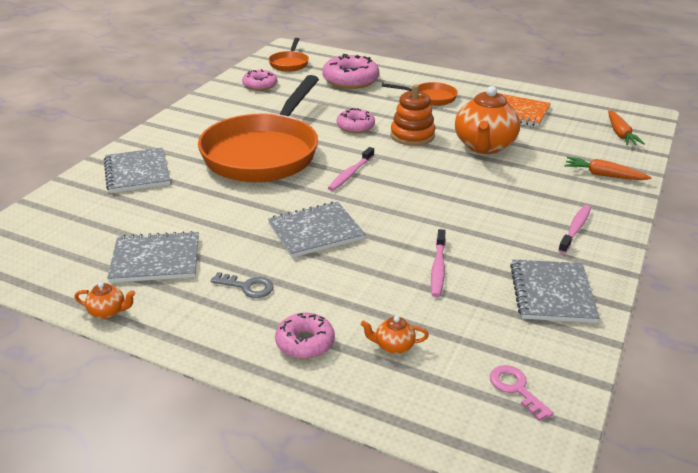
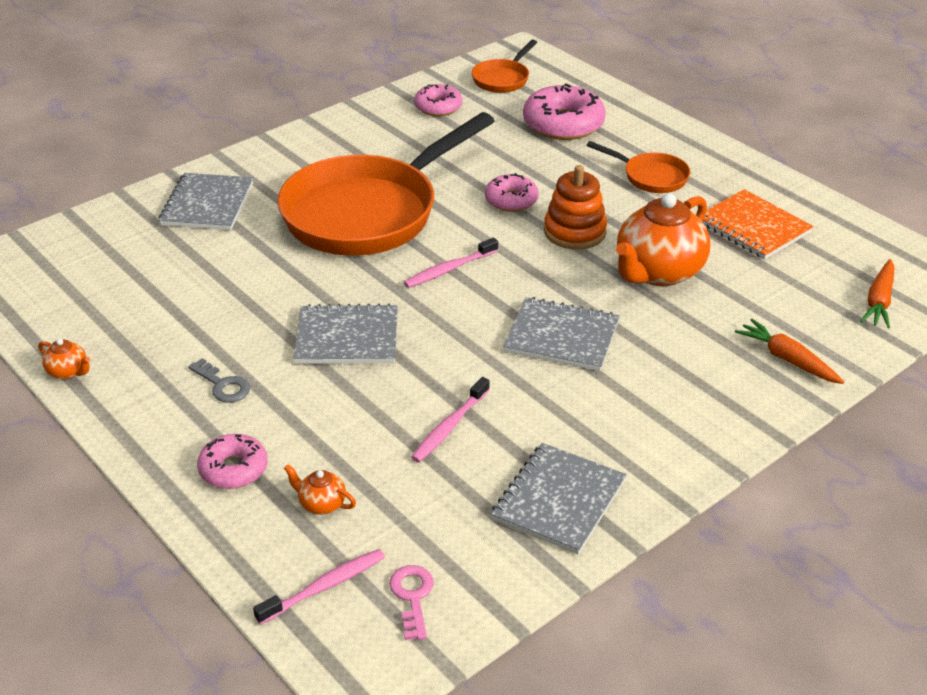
camera: 25 degrees right, 5 degrees up
(156, 259) = (153, 324): grey notebook -> grey notebook (561, 337)
(575, 229) = (670, 426): pink toothbrush -> pink toothbrush (324, 587)

